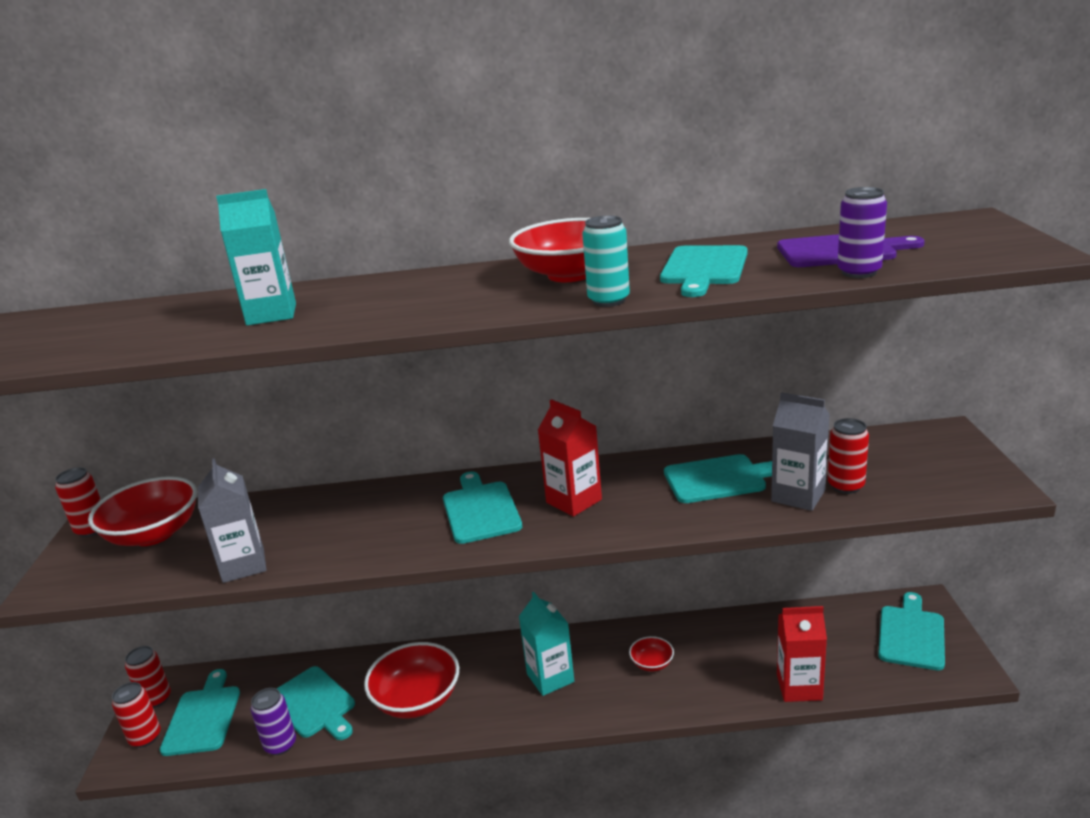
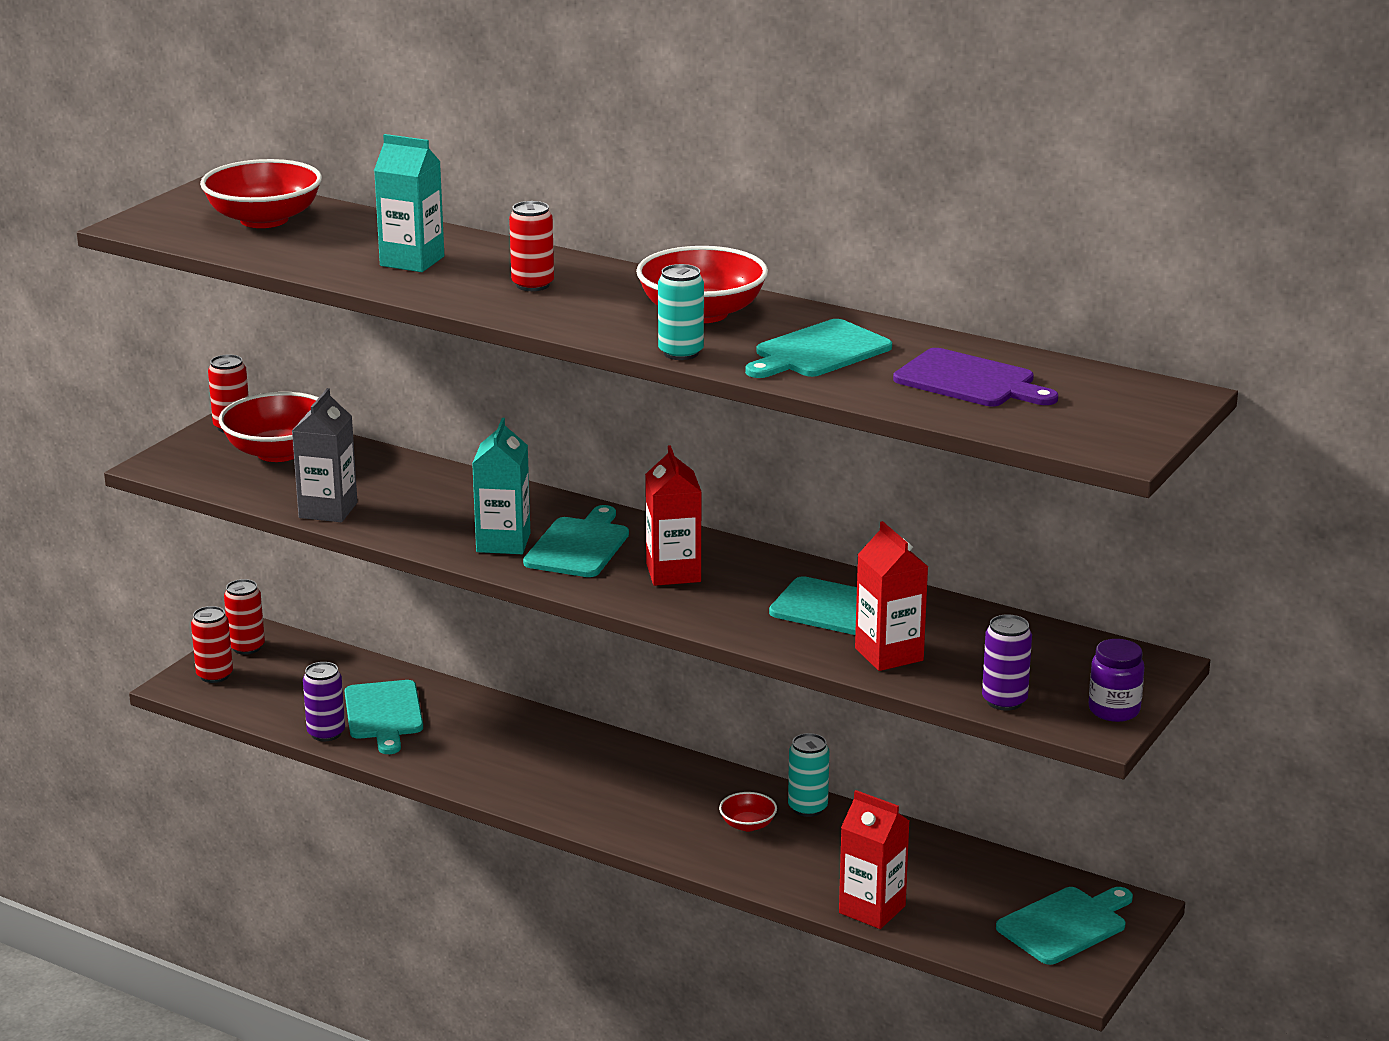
camera: 30 degrees right, 0 degrees up
(203, 717) = (276, 681): turquoise cutting board -> none
(417, 700) = (482, 752): red bowl -> red bowl (264, 220)
(550, 678) = (630, 791): turquoise carton -> turquoise carton (503, 542)
(672, 631) = (807, 808): none -> turquoise can
(798, 496) = (889, 654): grey carton -> red carton
(846, 486) = (950, 665): red can -> red can (532, 285)
(859, 272) = (929, 407): purple can -> purple can (1004, 701)
(983, 471) = (1114, 710): none -> purple jar

